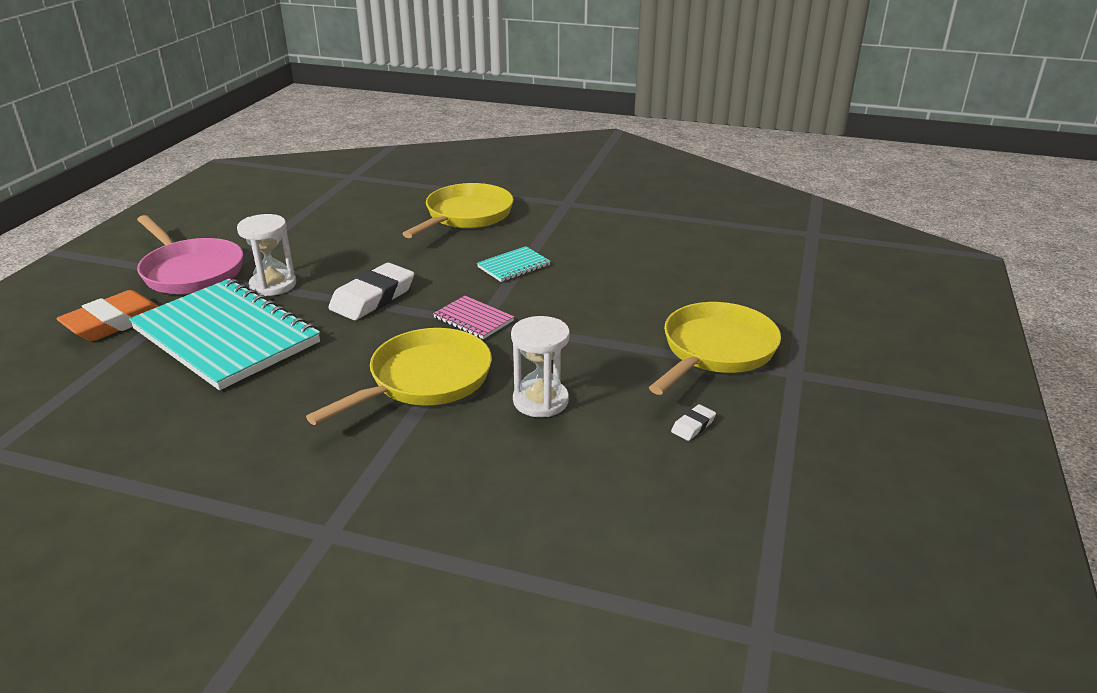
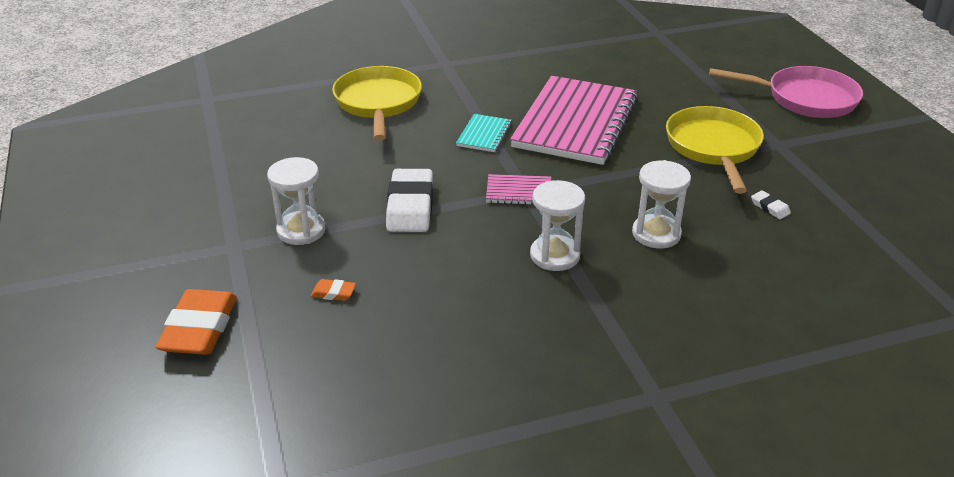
camera: 35 degrees left, 5 degrees up
(190, 271) = (195, 250): pink pan -> pink pan (805, 99)
(226, 336) = (333, 293): turquoise notebook -> orange eraser
(424, 380) = (555, 255): yellow pan -> white hourglass
(609, 283) = (575, 123): none -> pink notebook
(693, 426) = (770, 207): white eraser -> white eraser turned 45 degrees counterclockwise

